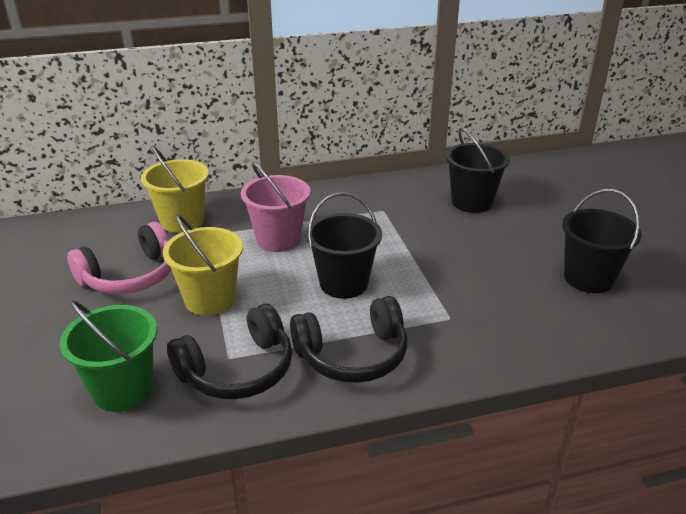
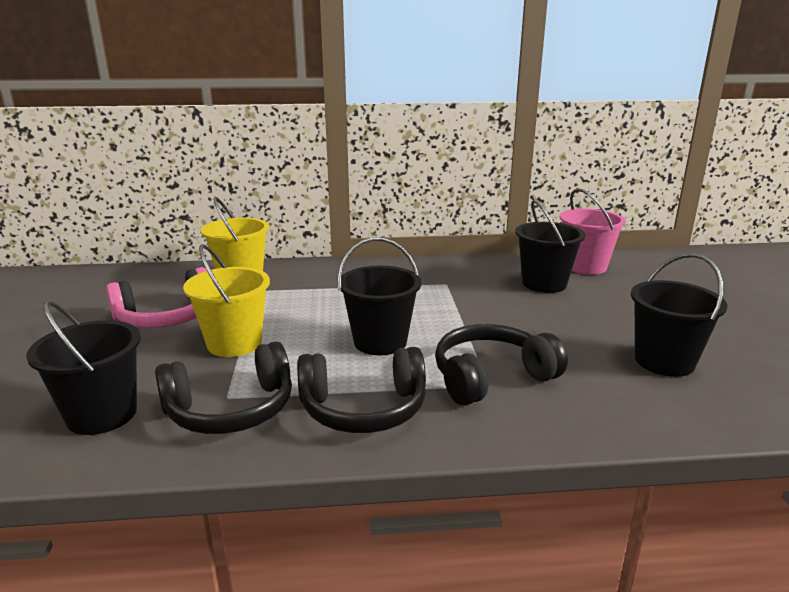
camera: 10 degrees right, 10 degrees down
(123, 389) = (102, 415): green bucket -> black bucket
(278, 239) = (328, 299): pink bucket -> pink bucket (585, 266)
(450, 310) = (491, 377): none -> black headphones

